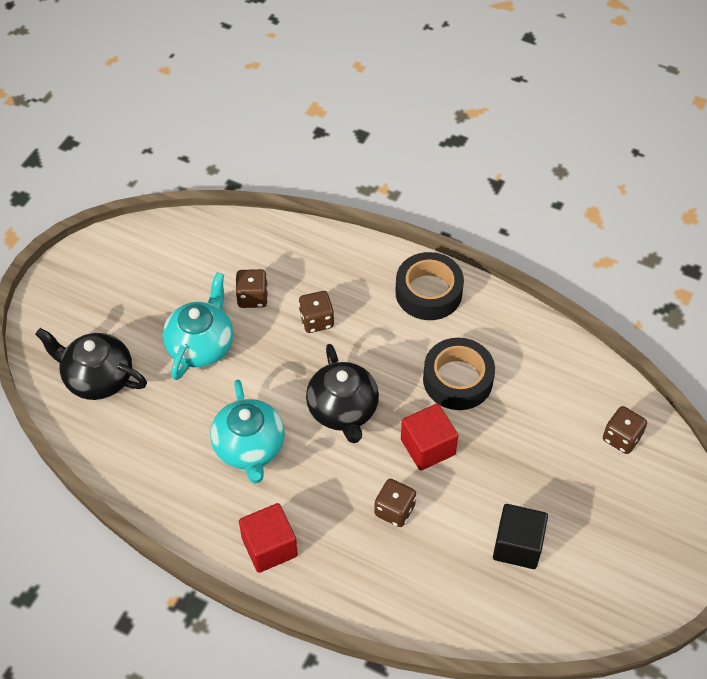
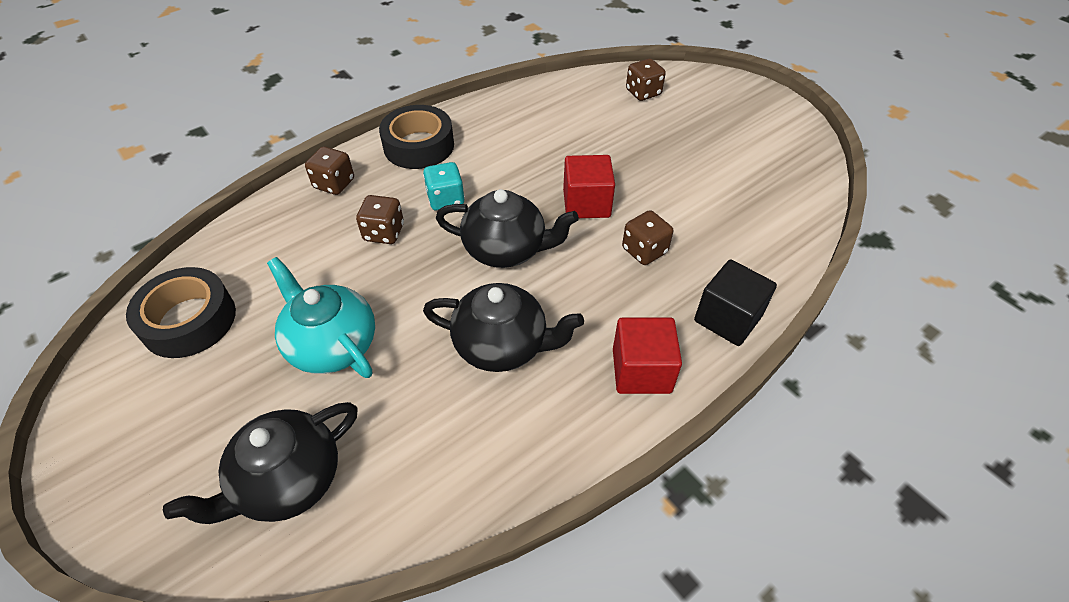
camera: 65 degrees left, 5 degrees down
(249, 447) = (502, 345): turquoise teapot -> black teapot
(252, 297) = (309, 274): brown dice -> brown dice (334, 184)
(375, 343) = (446, 199): none -> turquoise dice
(457, 379) = (526, 160): black tape -> black tape (189, 320)
(517, 545) = (719, 183): black cube -> black cube (727, 318)

